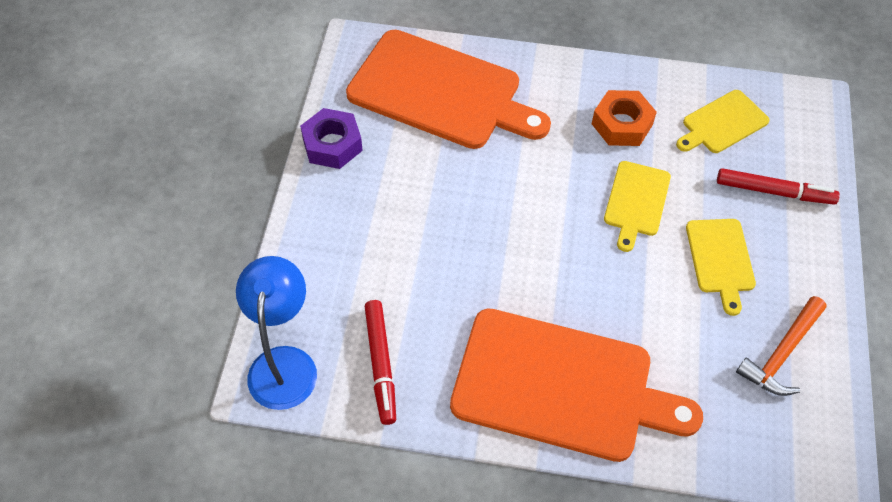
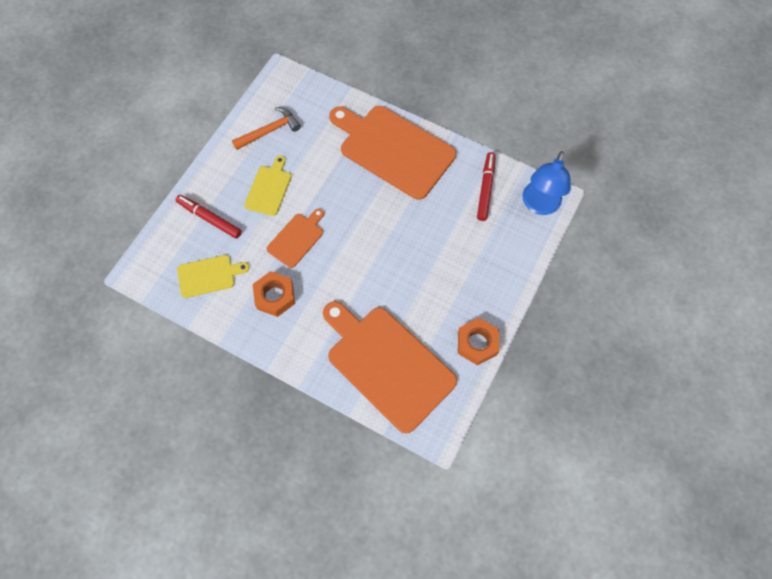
camera: 160 degrees left, 10 degrees up
(332, 144) = (477, 343): purple nut -> orange nut
(636, 202) = (297, 238): yellow cutting board -> orange cutting board

